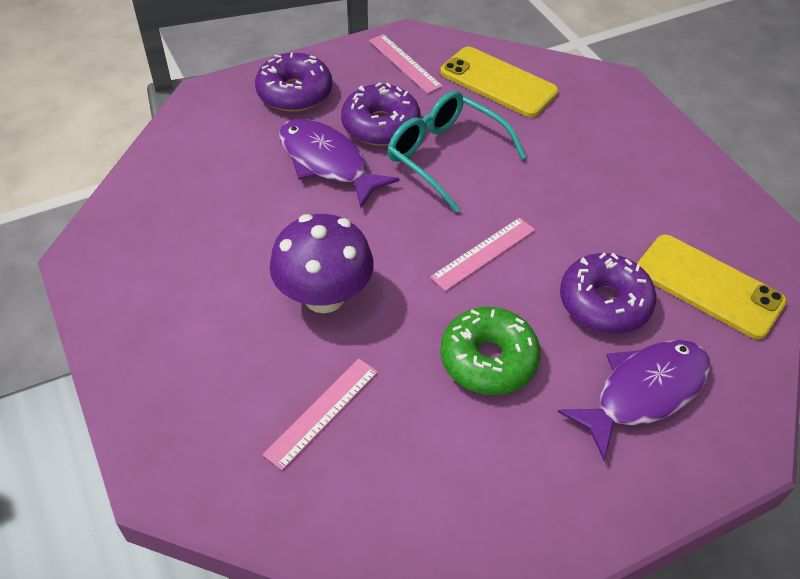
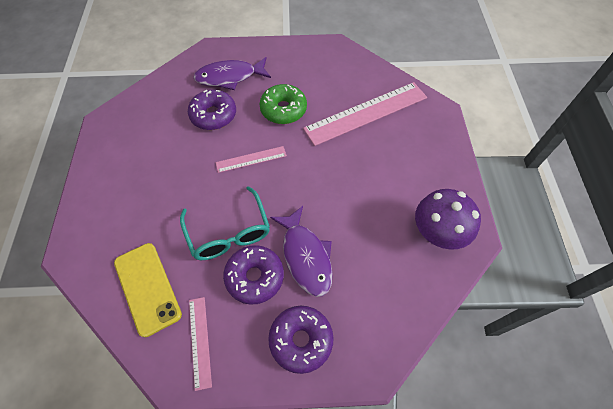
camera: 155 degrees left, 10 degrees up
(322, 412) = (366, 113): pink ruler -> pink ruler, size x2.01
(324, 296) = (344, 164): purple mushroom -> purple mushroom (437, 233)
(708, 286) = (160, 106): yellow phone -> none

